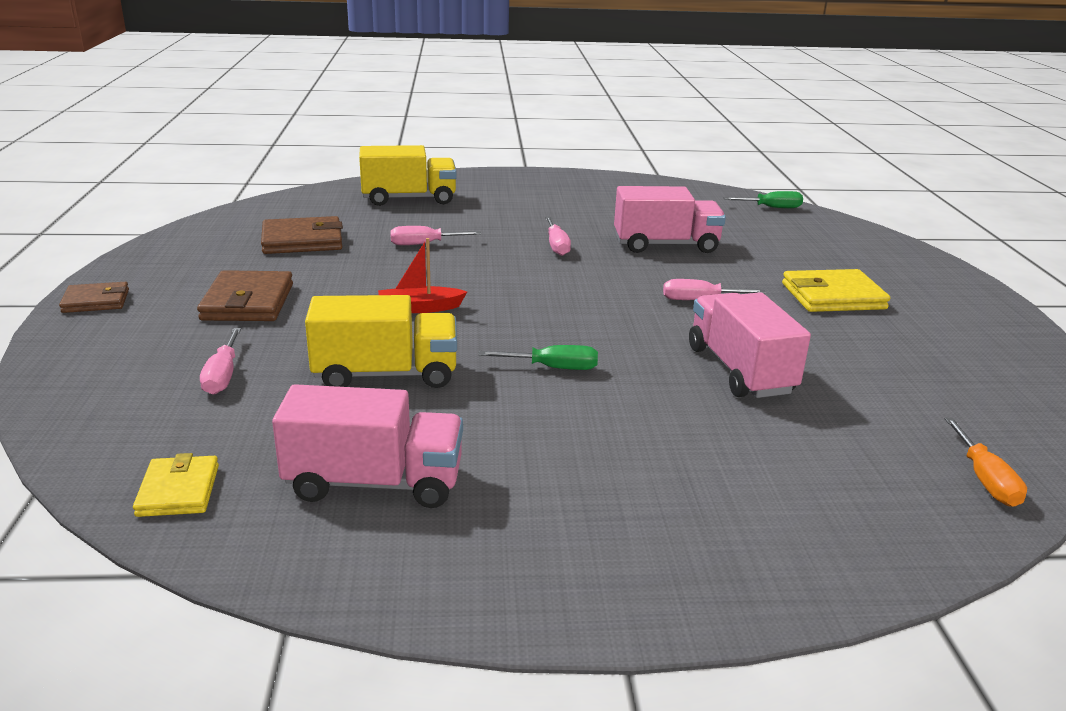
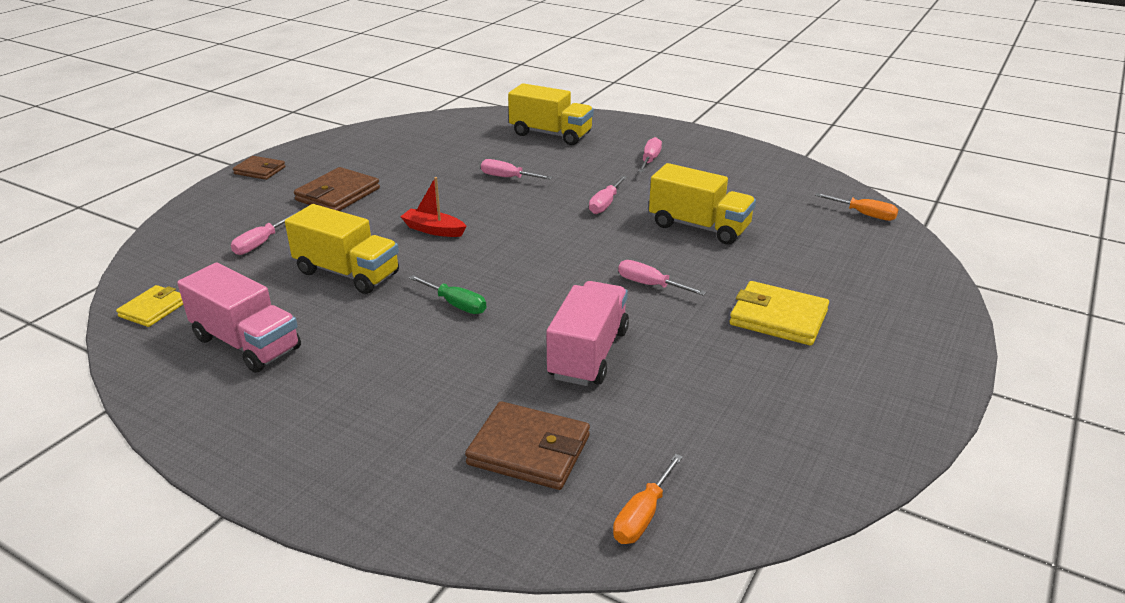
camera: 35 degrees right, 5 degrees up
(302, 240) = (430, 154): brown wallet -> brown wallet (529, 450)
(539, 202) = (650, 160): none -> pink screwdriver
(665, 245) = (699, 227): pink truck -> yellow truck
(771, 208) = (864, 215): green screwdriver -> orange screwdriver

